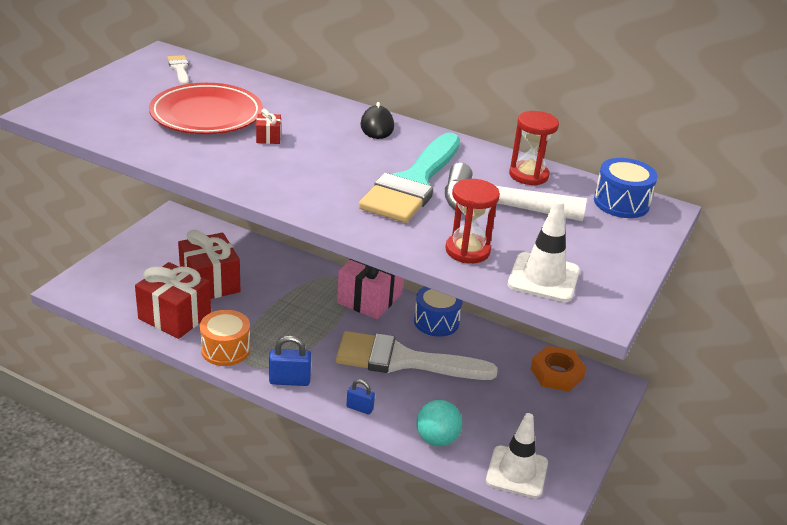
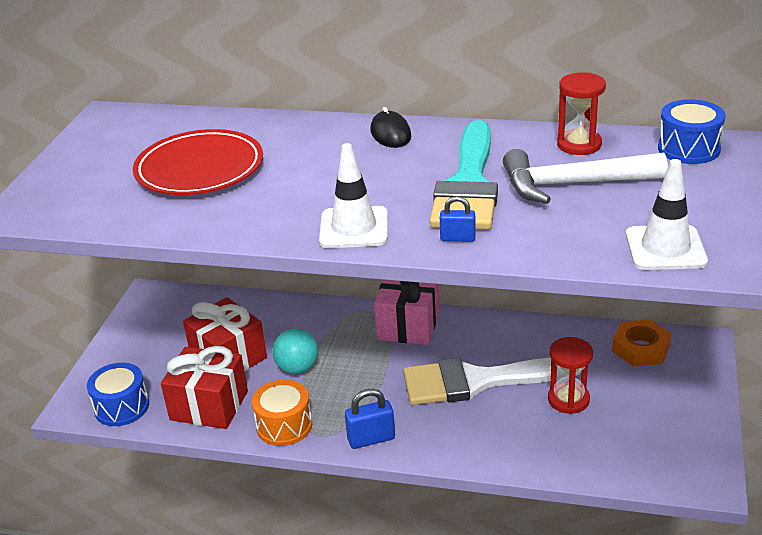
camera: 10 degrees left, 0 degrees up
(179, 69) = (137, 126): white brush -> none
(268, 137) = (283, 176): red gift -> none
(359, 408) = (461, 446): blue padlock -> blue padlock (458, 238)
(436, 321) = (491, 329): blue drum -> blue drum (122, 407)
(437, 439) = (558, 455): turquoise ball -> turquoise ball (297, 368)
(467, 251) = (571, 241): red hourglass -> red hourglass (568, 399)
(517, 472) = (656, 464): white traffic cone -> white traffic cone (354, 228)

